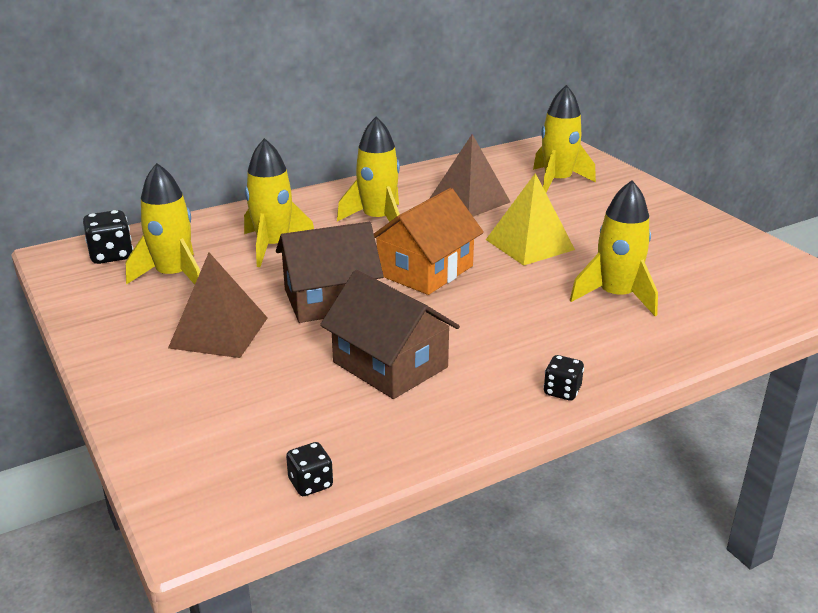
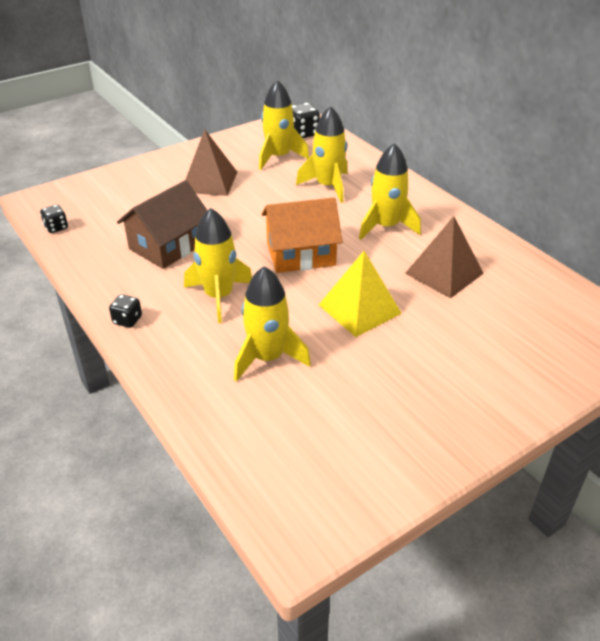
camera: 85 degrees right, 10 degrees up
(330, 299) = (252, 216): brown house -> none
(425, 270) = (301, 254): orange house -> orange house turned 45 degrees counterclockwise
(557, 182) = (517, 331): yellow rocket -> yellow rocket (219, 296)

